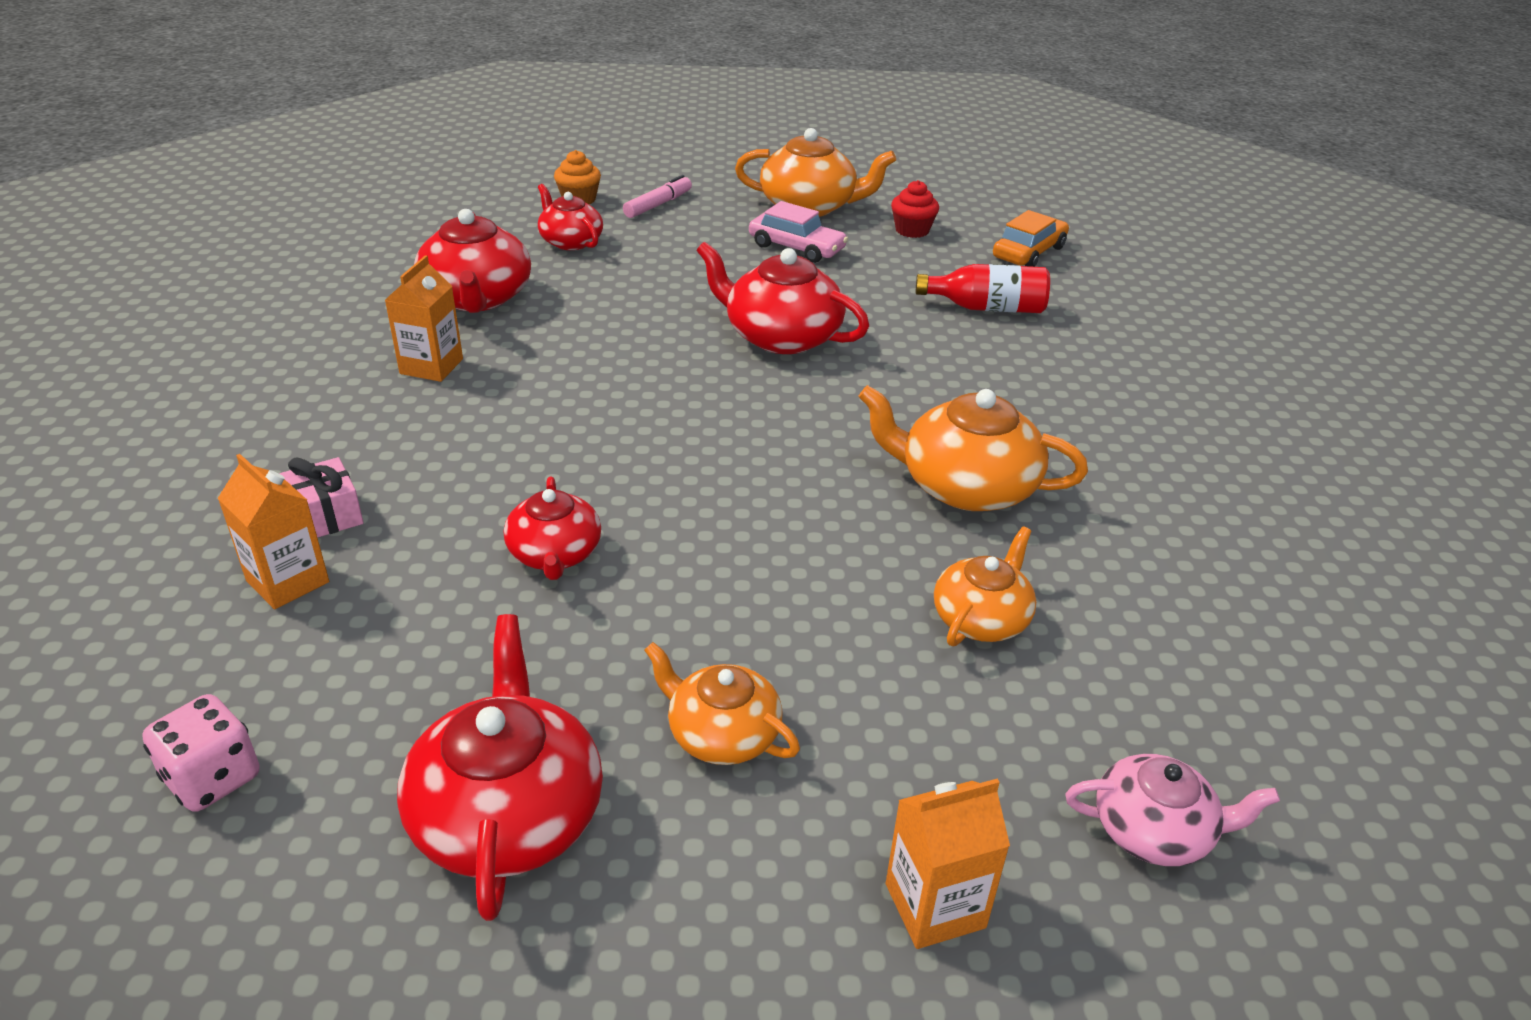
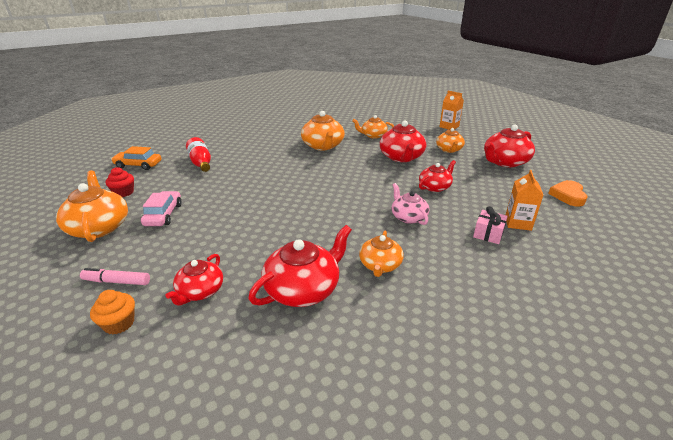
camera: 120 degrees left, 5 degrees down
(213, 778) = (568, 196): pink dice -> orange heart
(431, 366) = (380, 265): orange carton -> orange teapot
(781, 336) = (261, 193): red teapot -> red teapot (401, 157)
(1154, 830) = (405, 116): pink teapot -> pink teapot (408, 217)

